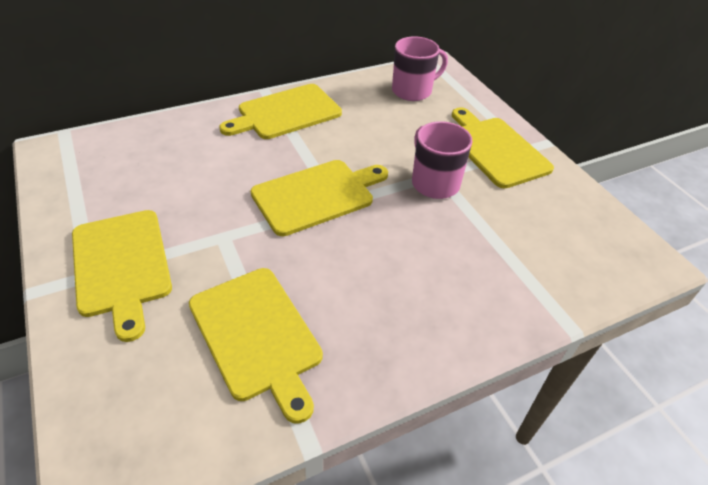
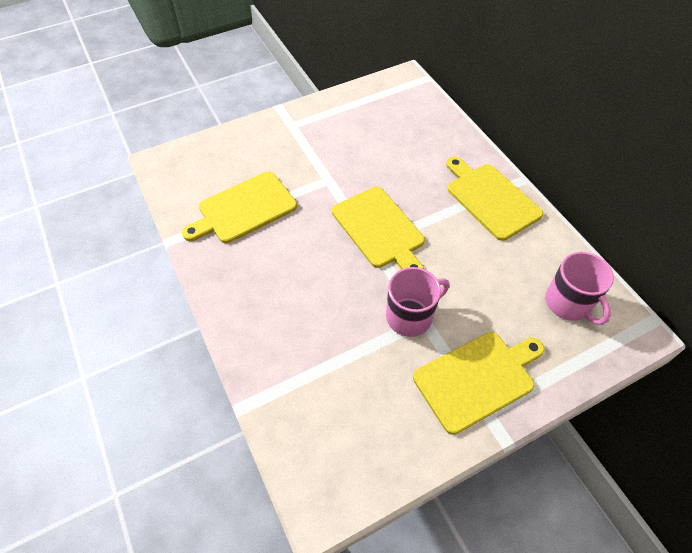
camera: 90 degrees right, 10 degrees up
(121, 265) = (300, 137): yellow cutting board -> none

